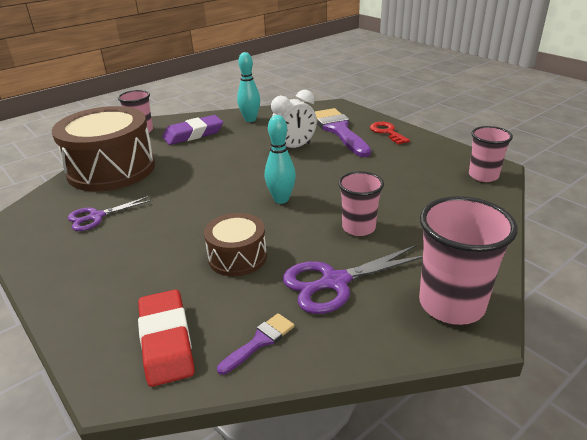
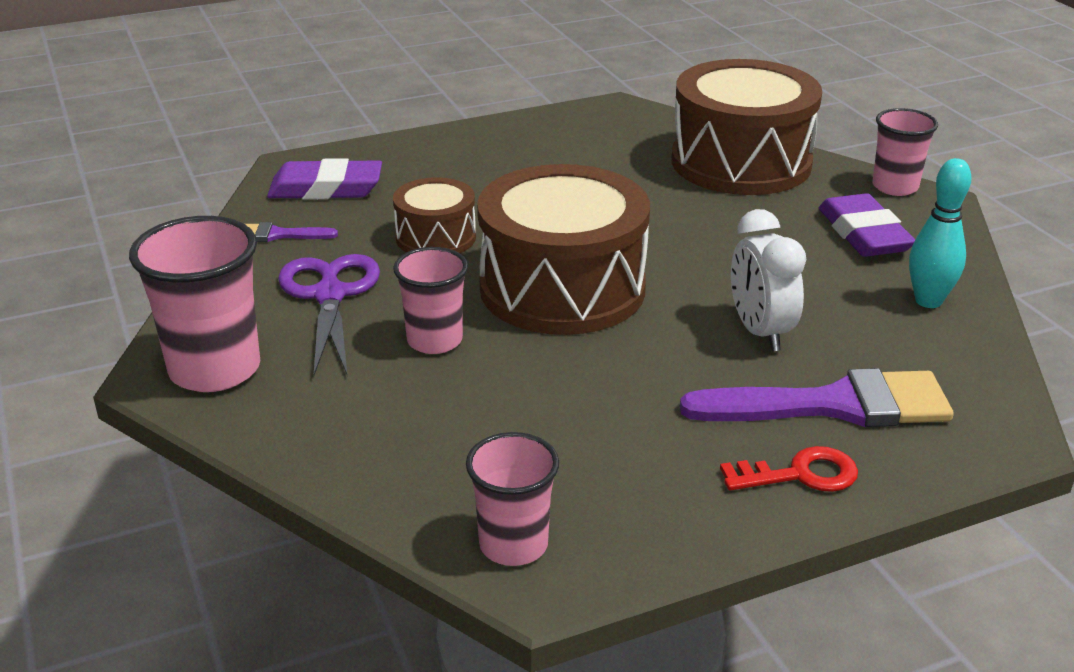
camera: 105 degrees right, 0 degrees up
(96, 217) = (599, 154): purple scissors -> none
(166, 341) = (326, 188): red eraser -> purple eraser
(260, 341) = (278, 235): purple brush -> purple brush turned 120 degrees clockwise
(281, 199) = (562, 288): turquoise bowling pin -> brown drum

